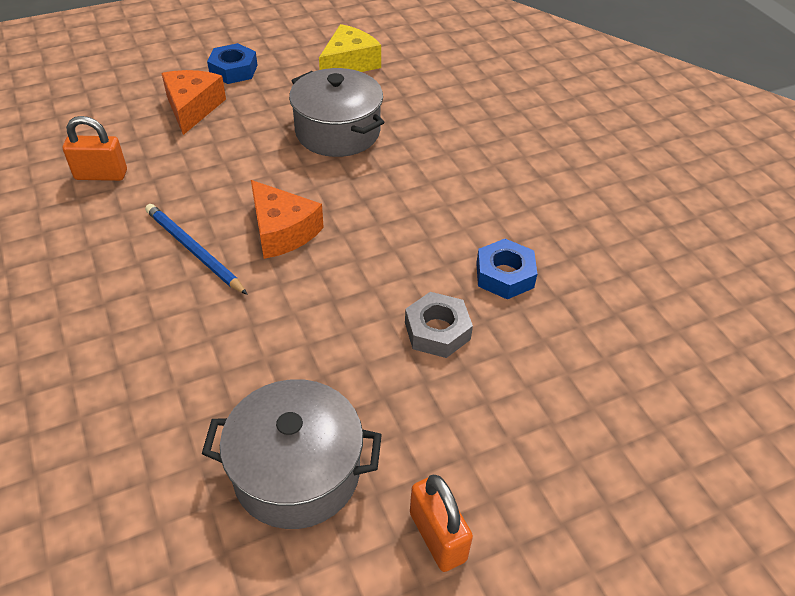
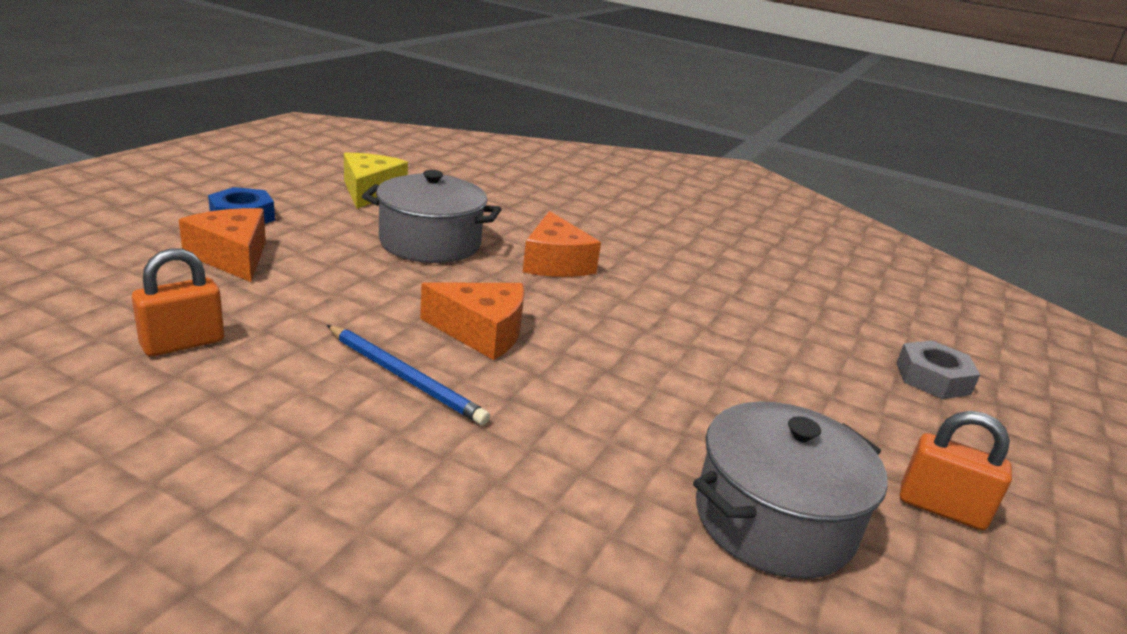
camera: 40 degrees left, 20 degrees down
(193, 250) = (405, 377): blue pencil -> blue pencil turned 150 degrees counterclockwise
(415, 182) = (555, 263): none -> orange cheese
(437, 331) = (725, 361): grey nut -> grey nut (932, 378)
(504, 275) = (717, 306): blue nut -> none

